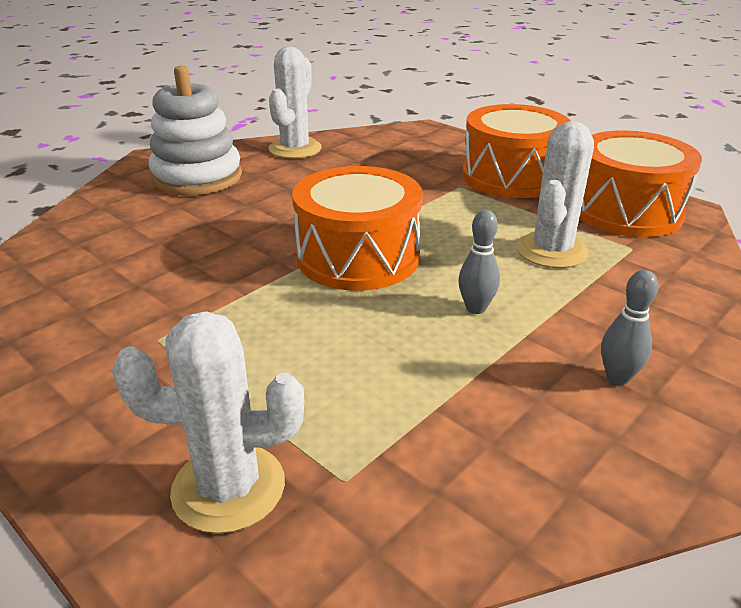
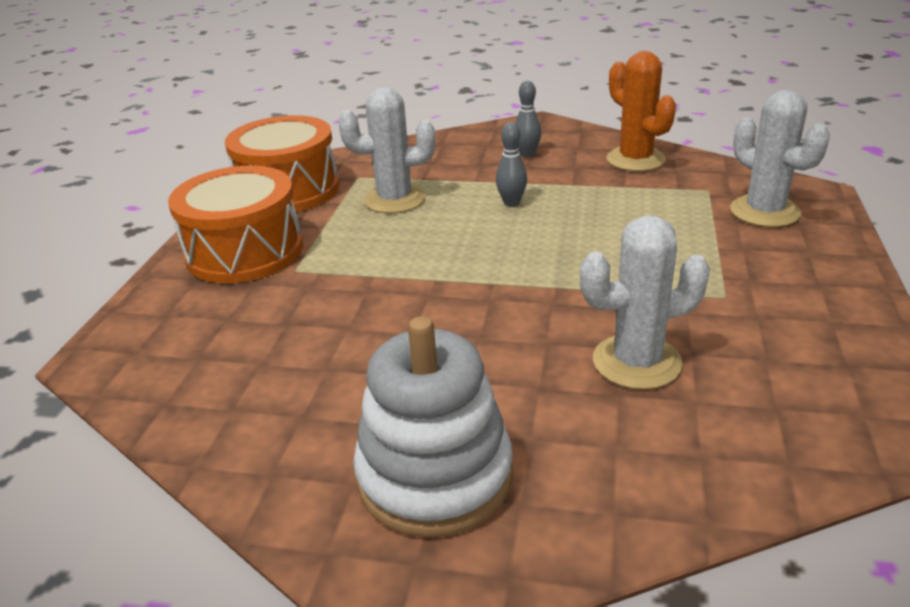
camera: 120 degrees left, 0 degrees up
(295, 149) = (251, 438): white cactus -> white cactus (636, 362)
(358, 257) = (499, 267): orange drum -> none
(514, 471) = (635, 159): none -> orange cactus

